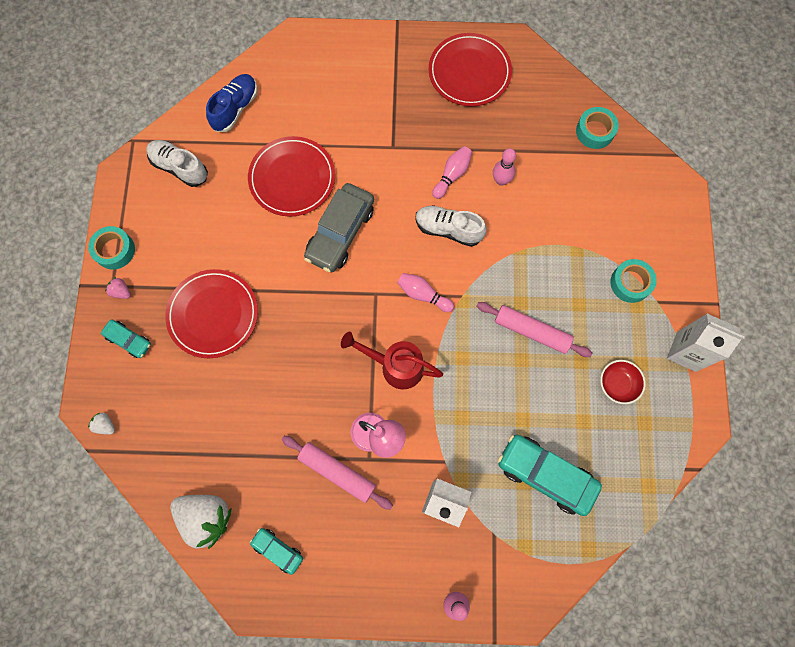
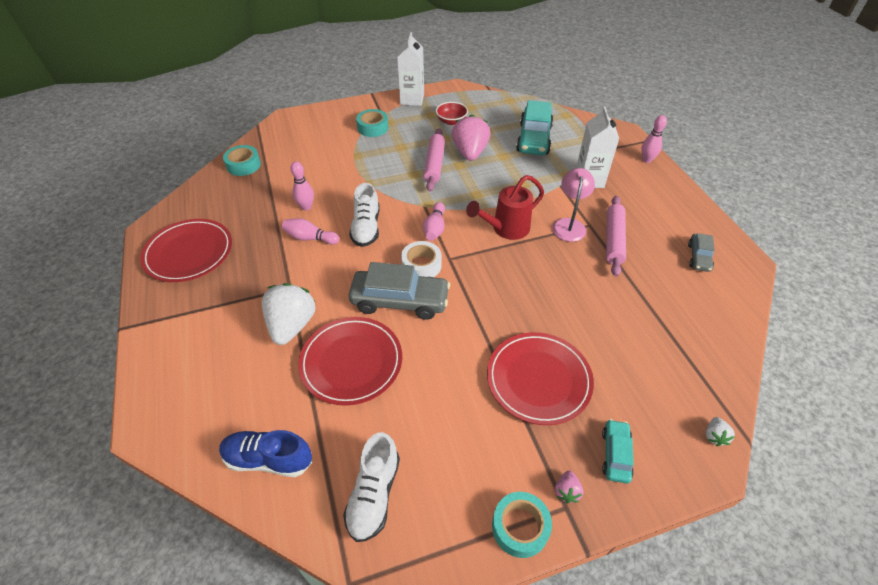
camera: 110 degrees left, 25 degrees down
(206, 517) = (718, 313): white strawberry -> white strawberry (292, 325)
(277, 550) = (698, 257): turquoise car -> grey car
(376, 265) = (421, 265): none -> white tape
(396, 366) = (506, 229): red watering can -> red watering can turned 60 degrees clockwise
(541, 381) = (470, 153): none -> pink strawberry

